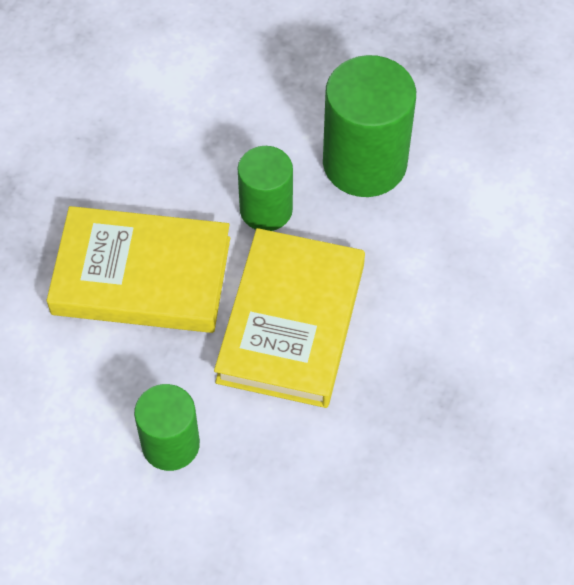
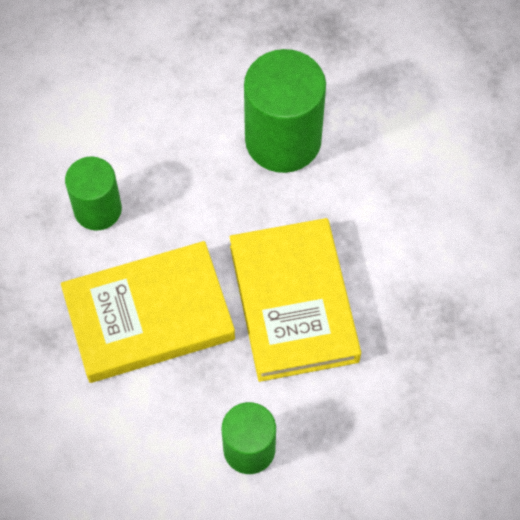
camera: 25 degrees left, 5 degrees up
(266, 210) = (222, 214): green cylinder -> green cylinder (97, 209)

